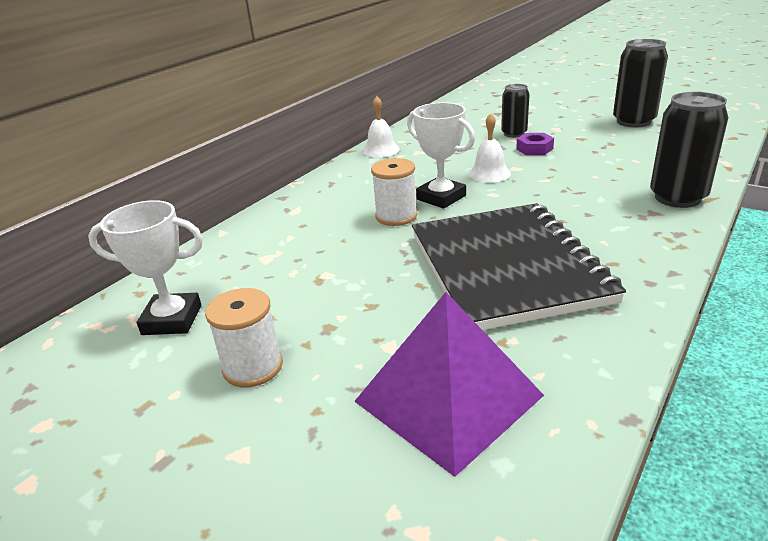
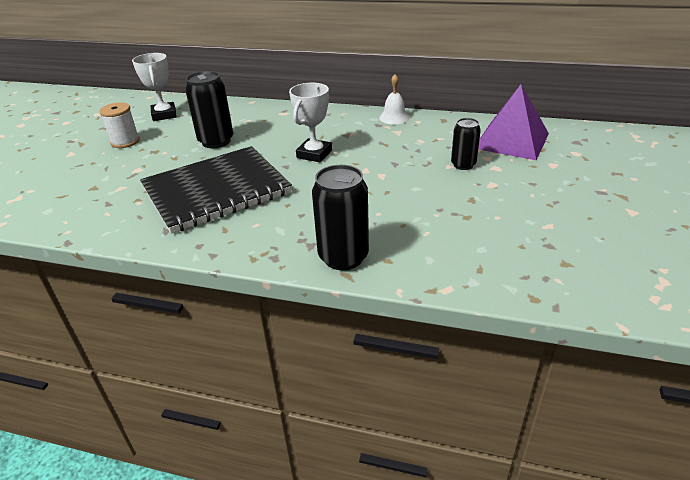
camera: 70 degrees right, 5 degrees up
(396, 216) = (281, 144): white spool -> none
(448, 398) = (94, 191): purple pyramid -> purple pyramid (511, 140)
(489, 173) = (365, 166): white bell -> none
(534, 149) = (429, 179): purple nut -> none
(633, 121) = (545, 227): black can -> black can (216, 141)

